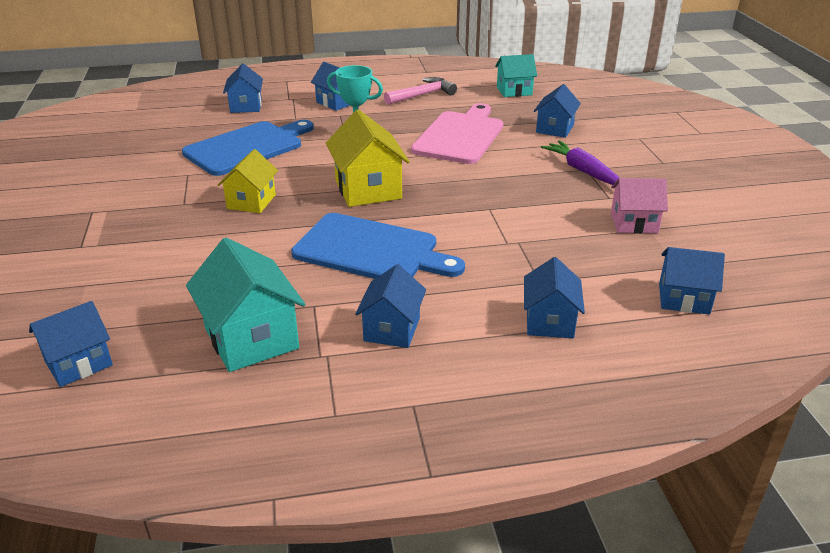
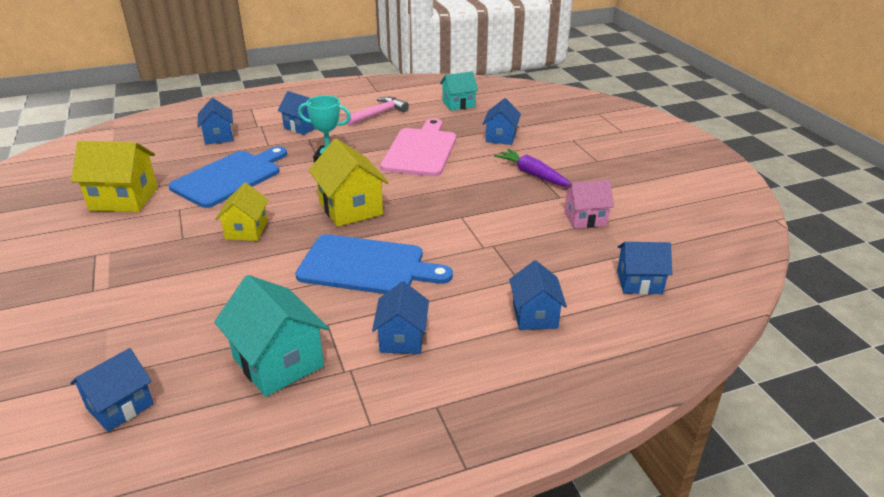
camera: 10 degrees left, 0 degrees up
(134, 160) = (124, 199): none -> yellow house

